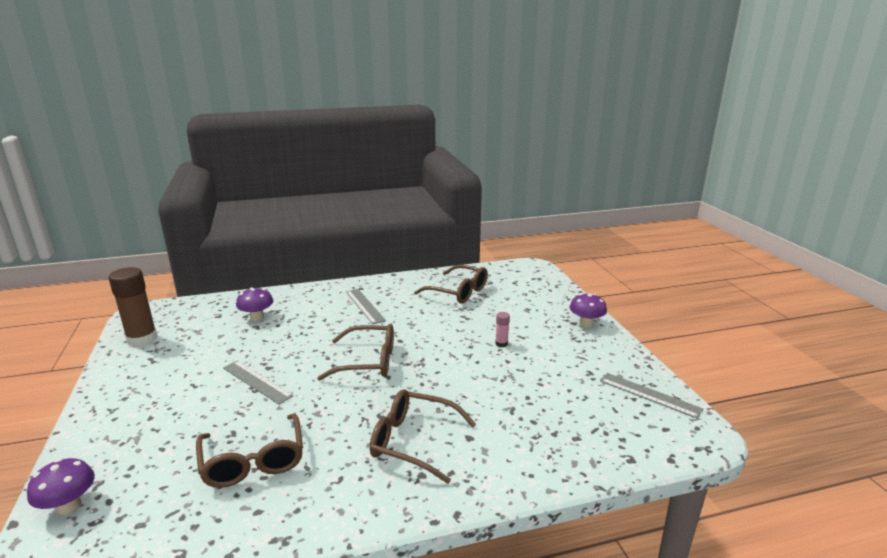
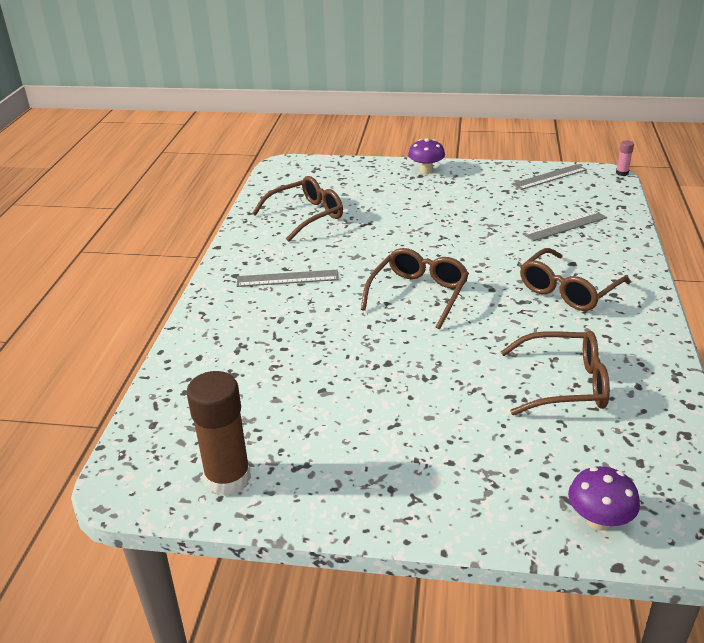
camera: 65 degrees left, 10 degrees up
(256, 382) = (415, 373): grey ruler -> grey ruler (565, 226)
(257, 317) = (248, 364): purple mushroom -> none
(501, 343) = (433, 216): pink glue stick -> pink glue stick (622, 173)

